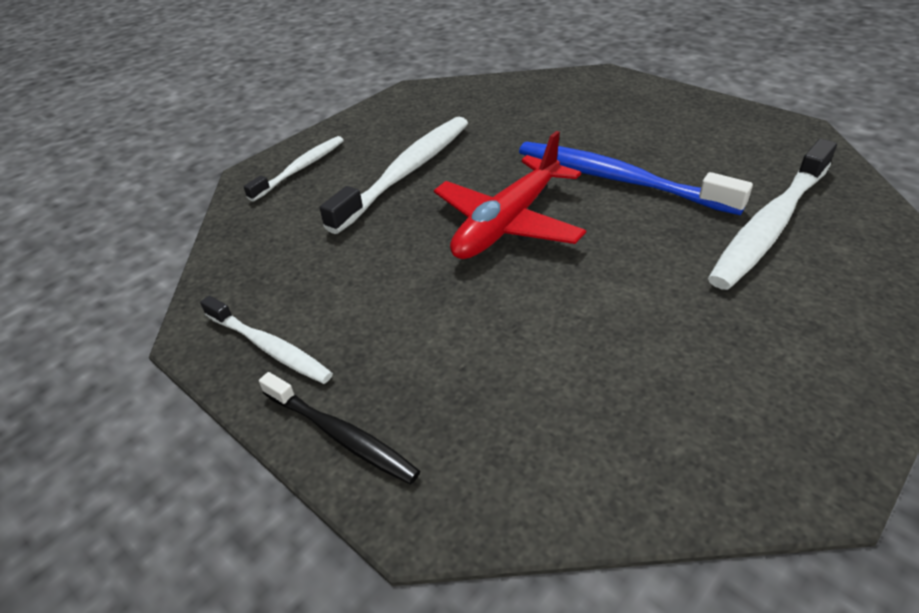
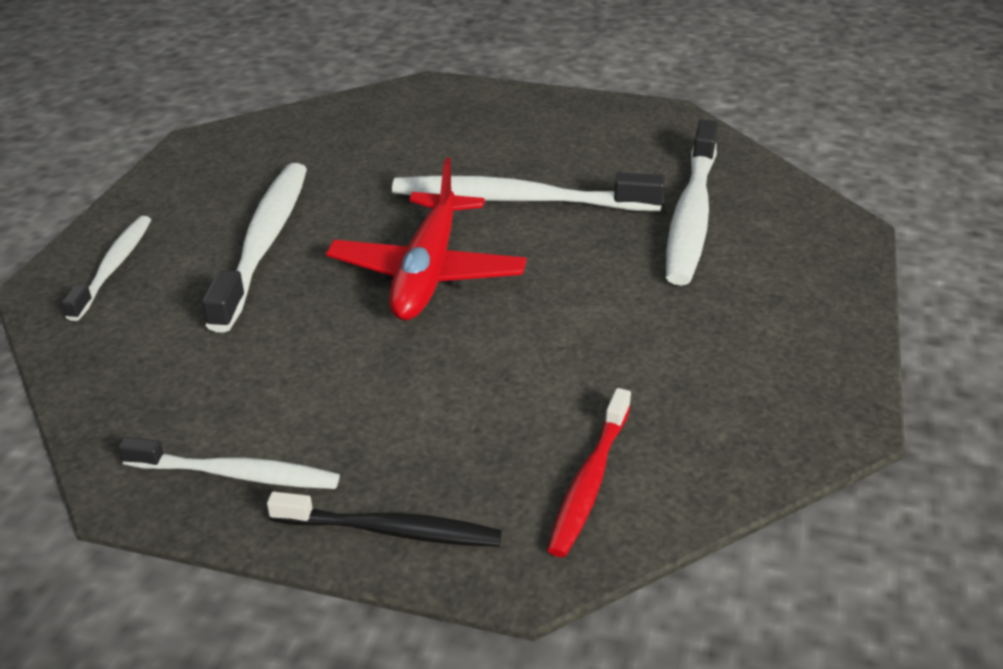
camera: 30 degrees left, 5 degrees down
(526, 451) = (589, 481): none -> red toothbrush
(618, 180) = (519, 200): blue toothbrush -> white toothbrush

